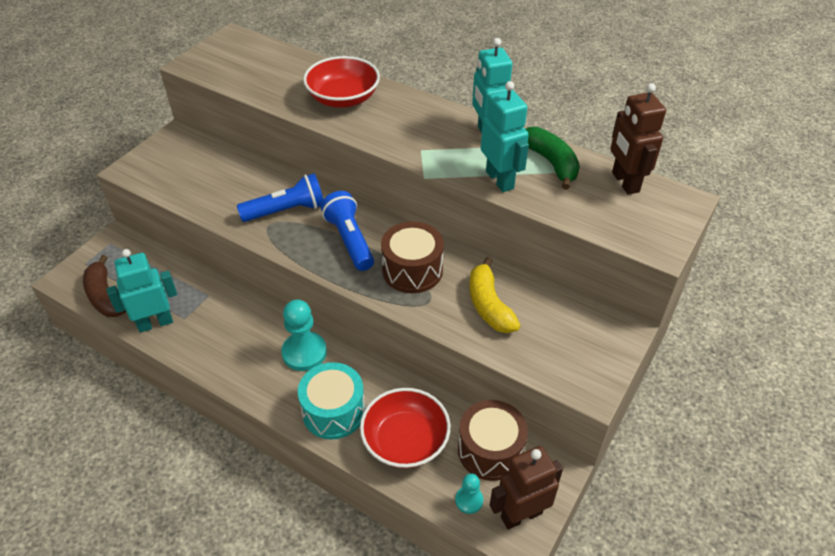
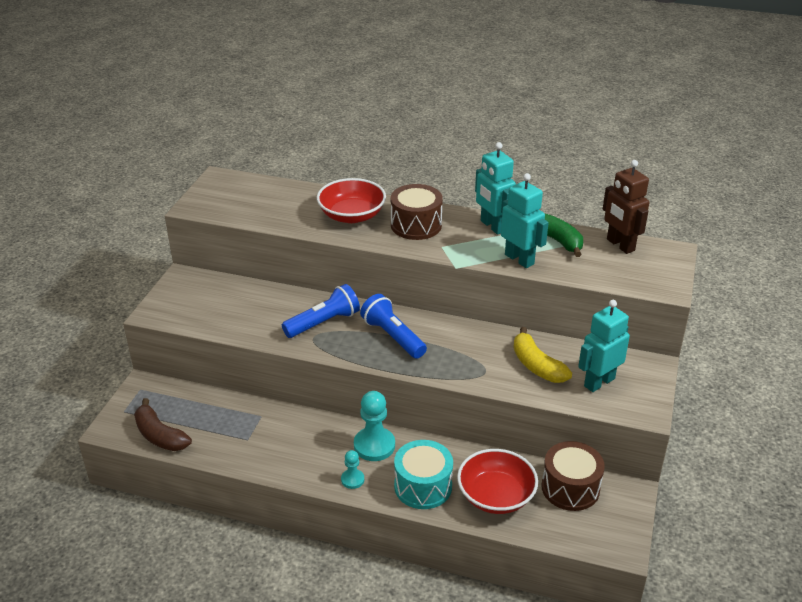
camera: 15 degrees left, 10 degrees down
(155, 323) = (221, 448): turquoise robot -> turquoise robot (599, 382)
(412, 270) = (459, 350): brown drum -> brown drum (416, 225)
(469, 500) = (569, 528): turquoise pawn -> turquoise pawn (352, 479)
(521, 515) = (615, 529): brown robot -> none

